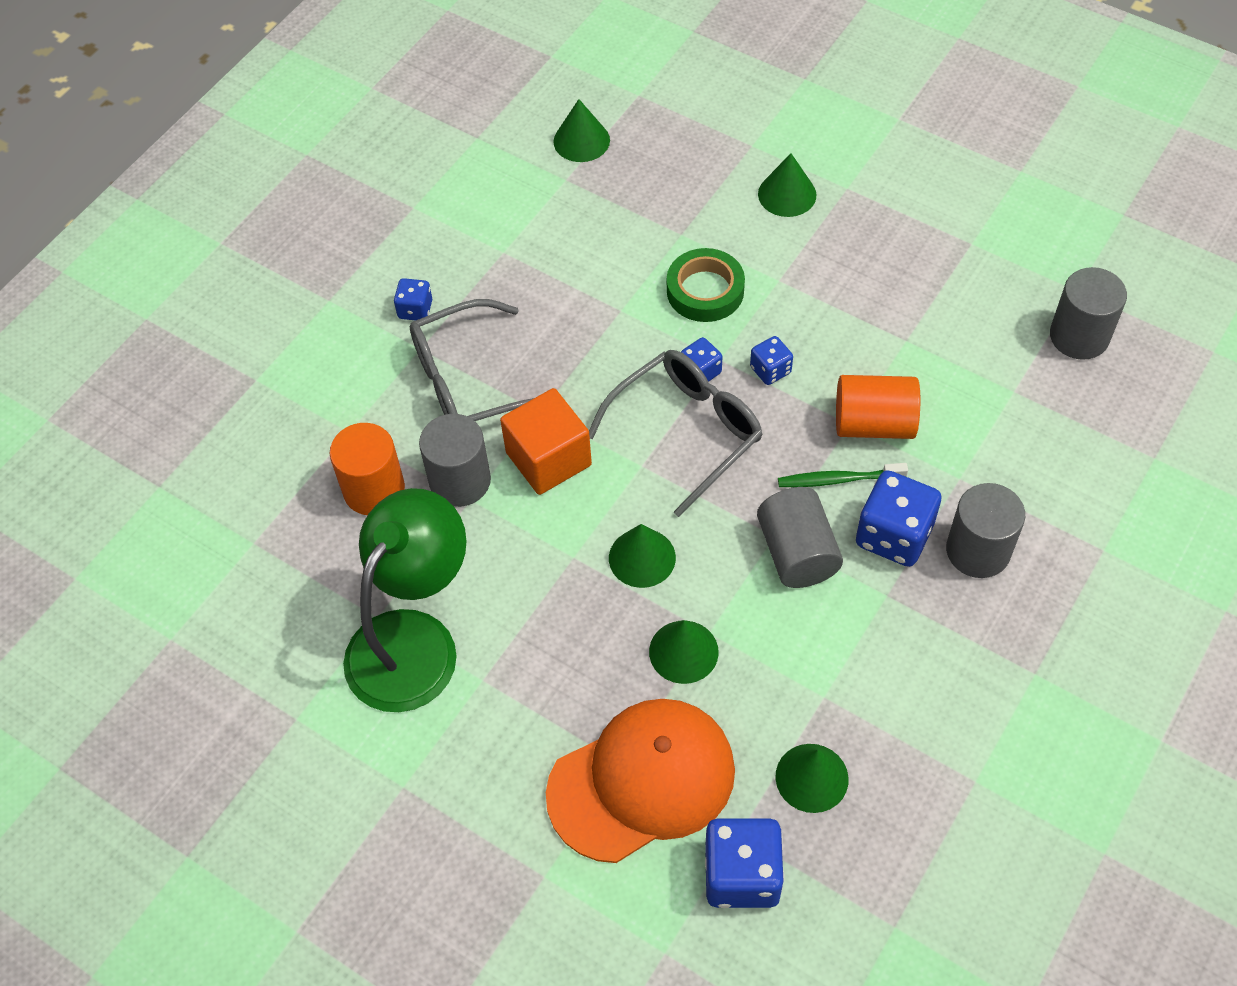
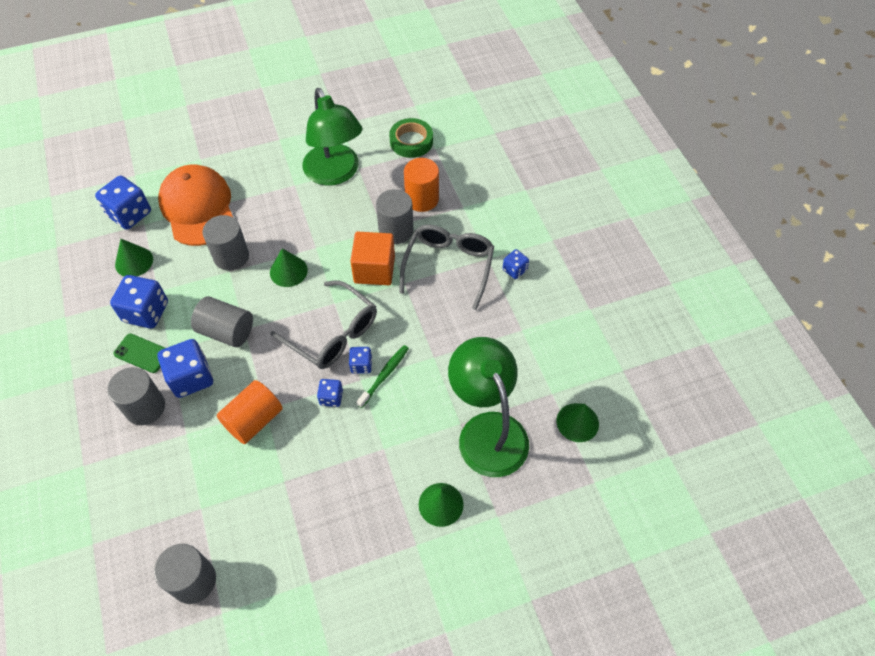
camera: 125 degrees right, 0 degrees up
(642, 781) = (198, 208): orange cap -> orange cap turned 150 degrees clockwise
(666, 206) = (487, 430): none -> green lamp
(683, 651) = (231, 256): green cone -> grey cylinder
(687, 431) = (333, 334): grey glasses -> grey glasses turned 45 degrees counterclockwise
(705, 291) = (410, 405): green tape -> green tape (411, 141)
(838, 480) = (242, 378): green toothbrush -> green toothbrush (384, 375)
(866, 678) = (146, 312): none -> blue dice
(922, 624) = (142, 353): none -> green phone

